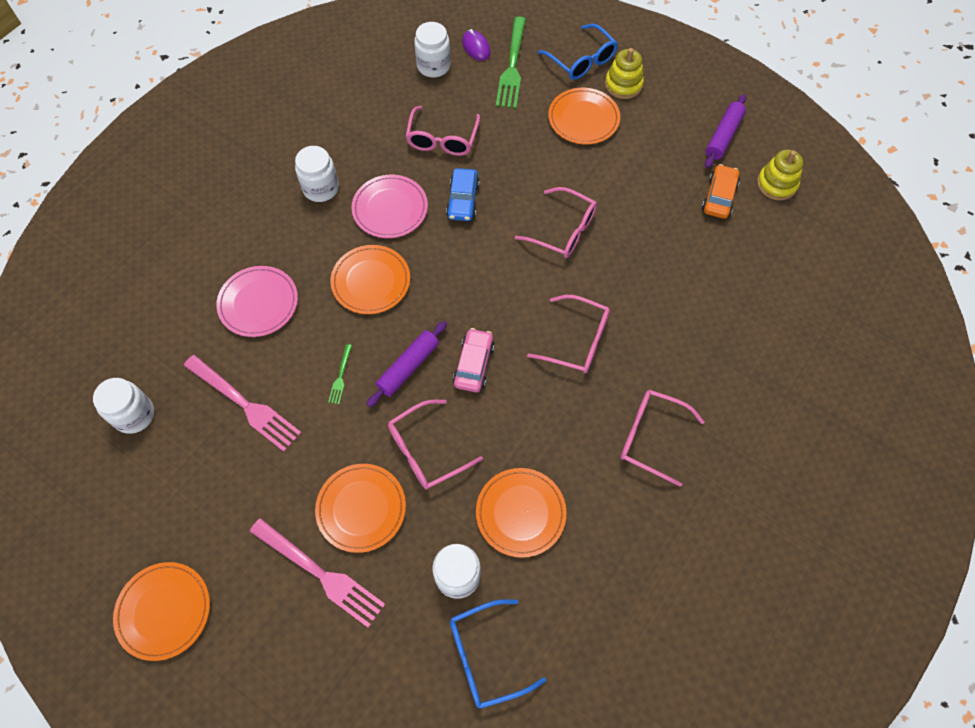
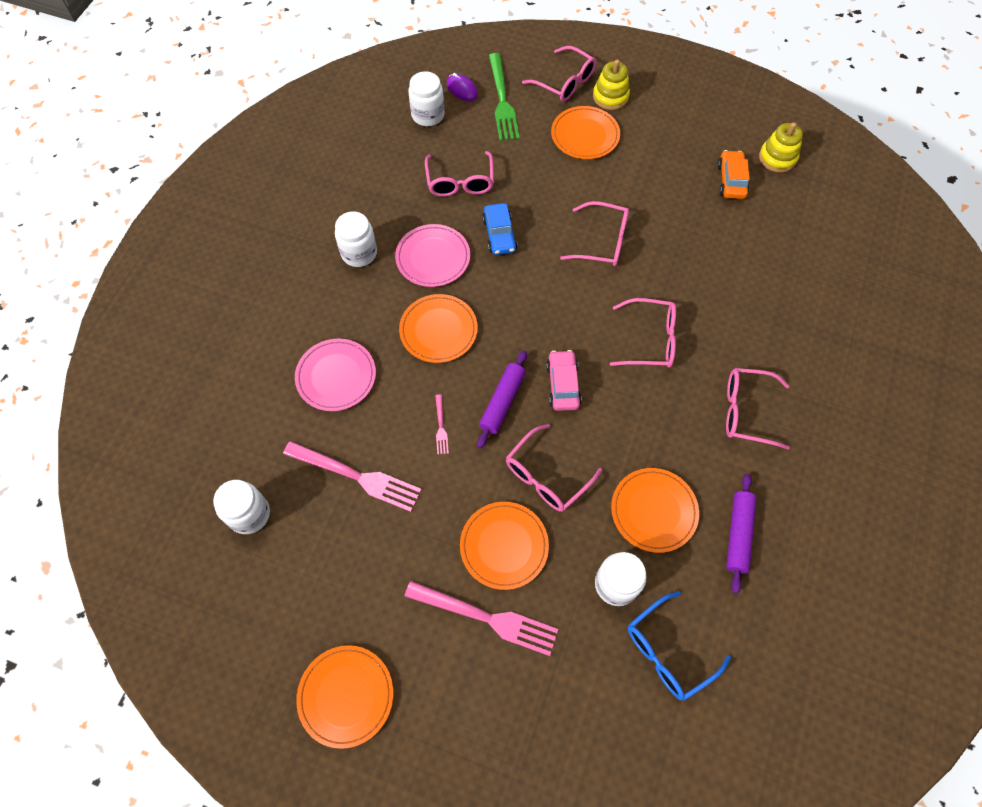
camera: 15 degrees left, 0 degrees up
(340, 377) = (441, 427): green fork -> pink fork
(582, 60) = (565, 82): blue glasses -> pink glasses
(723, 136) = (716, 125): purple rolling pin -> purple rolling pin (738, 534)

